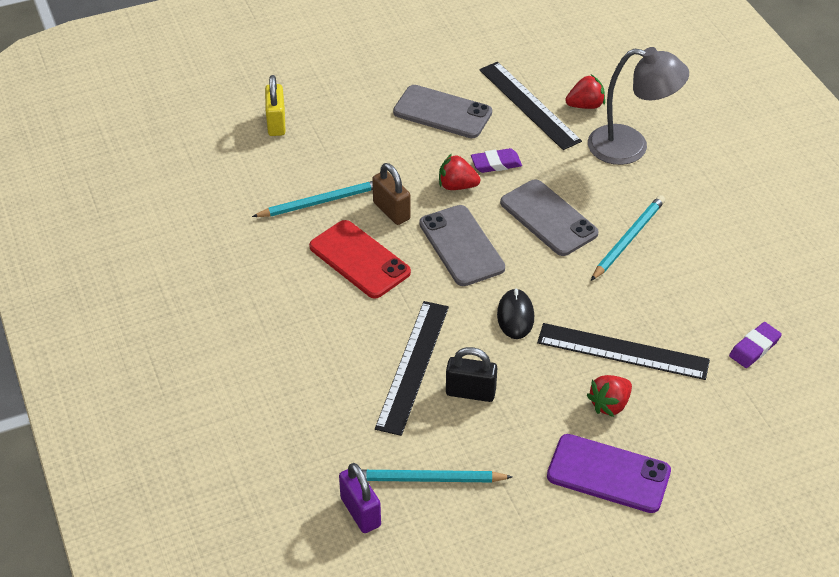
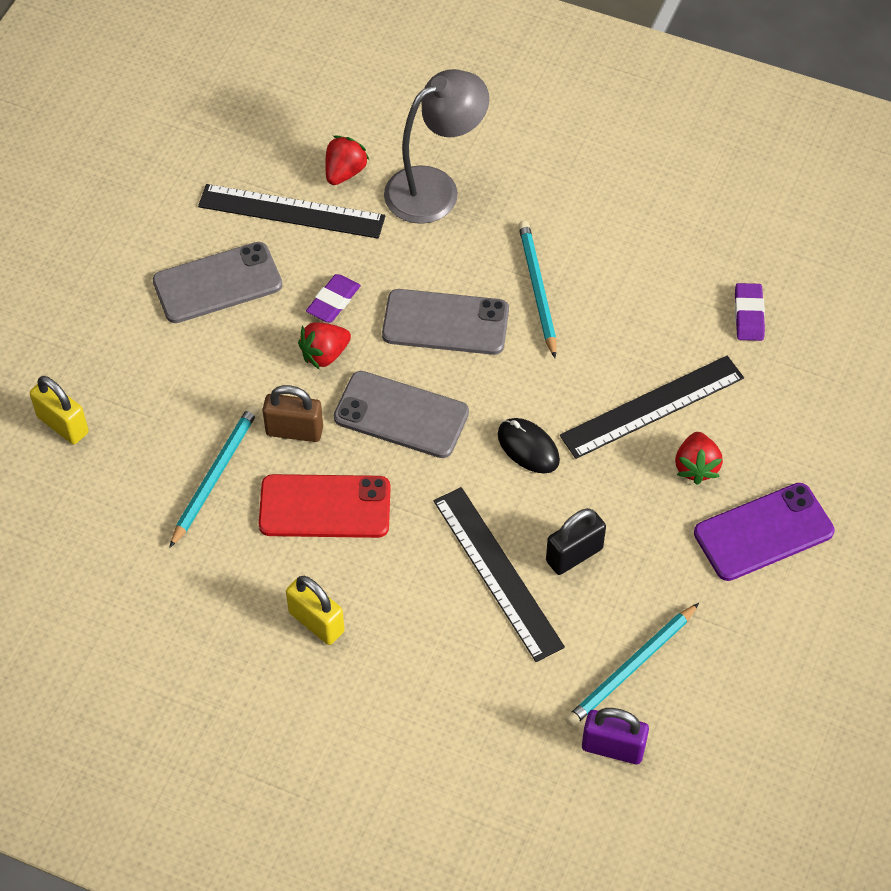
camera: 45 degrees left, 10 degrees up
(281, 312) = (316, 622): none -> yellow padlock

